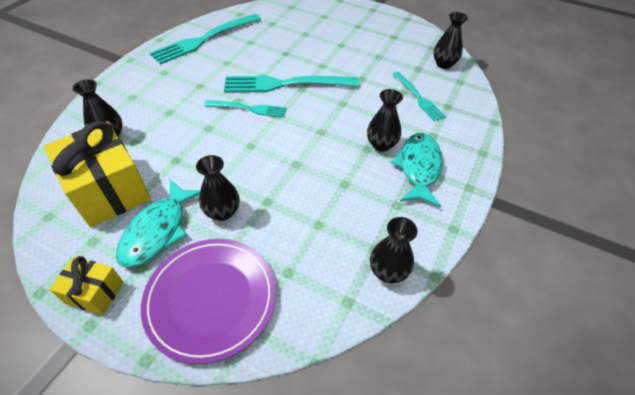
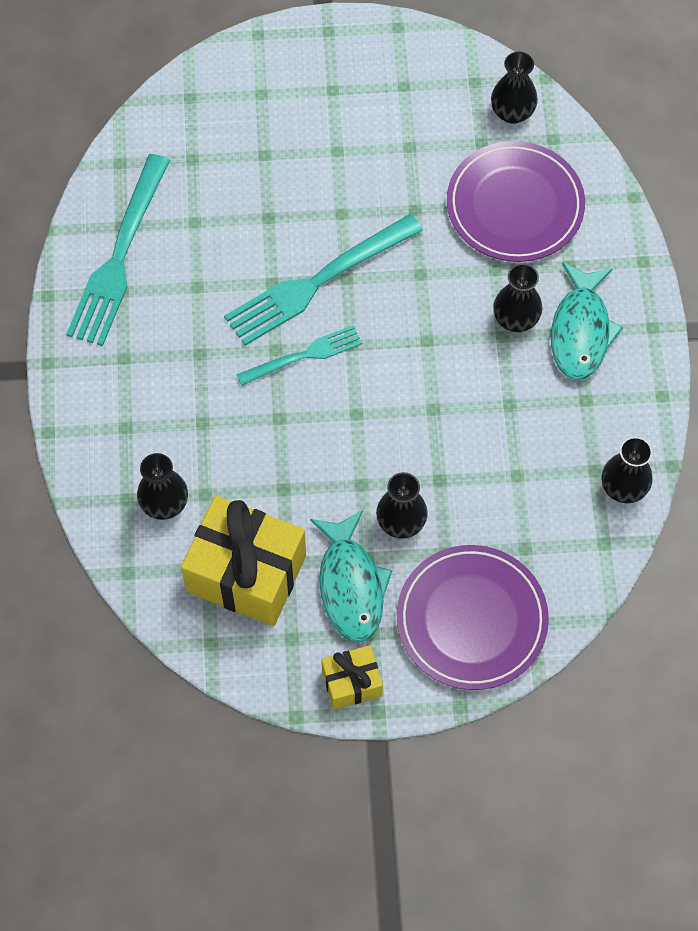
camera: 30 degrees left, 15 degrees up
(418, 98) = (515, 205): turquoise fork -> purple plate
(419, 168) = (581, 331): turquoise fish -> turquoise fish turned 150 degrees counterclockwise

